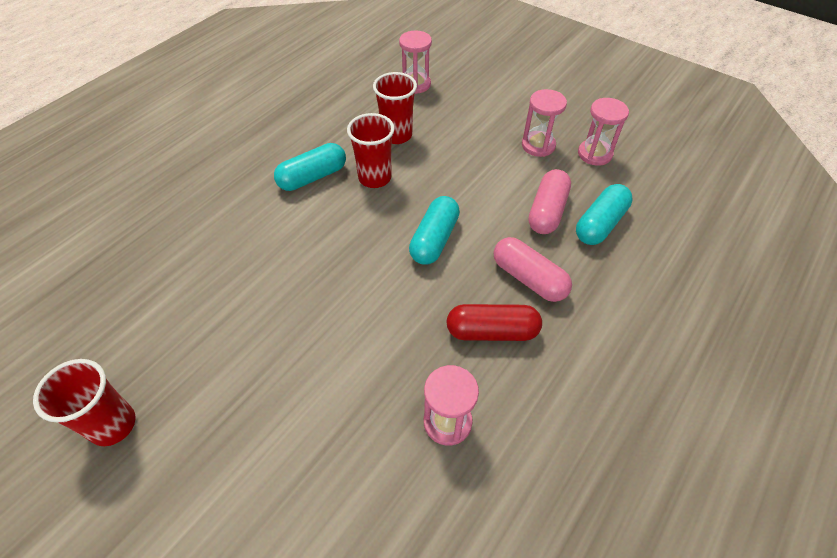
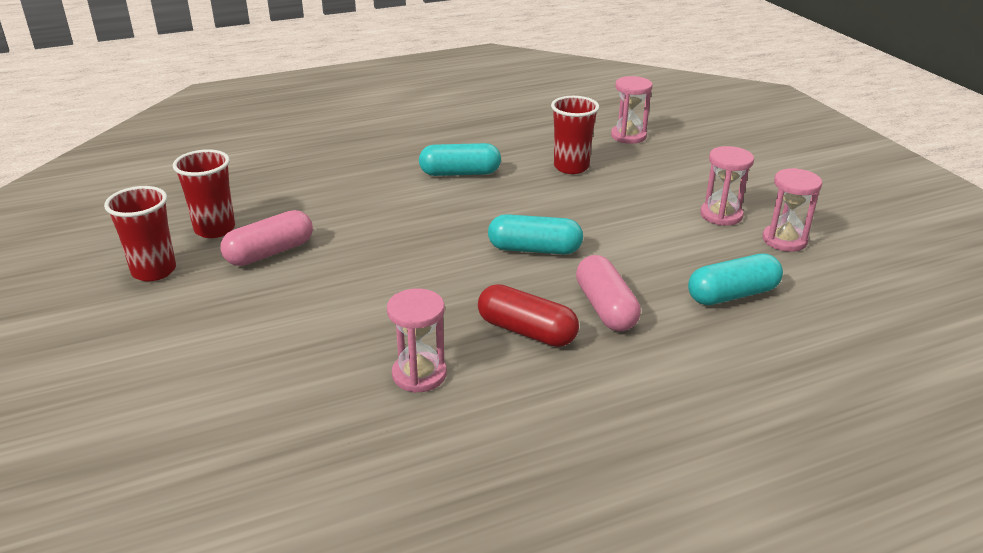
camera: 30 degrees right, 20 degrees down
(375, 178) = (518, 190): red cup -> red cup (215, 229)
(434, 239) = (534, 249): turquoise capsule -> turquoise capsule turned 45 degrees clockwise
(547, 211) = (678, 266): pink capsule -> pink capsule (270, 252)

